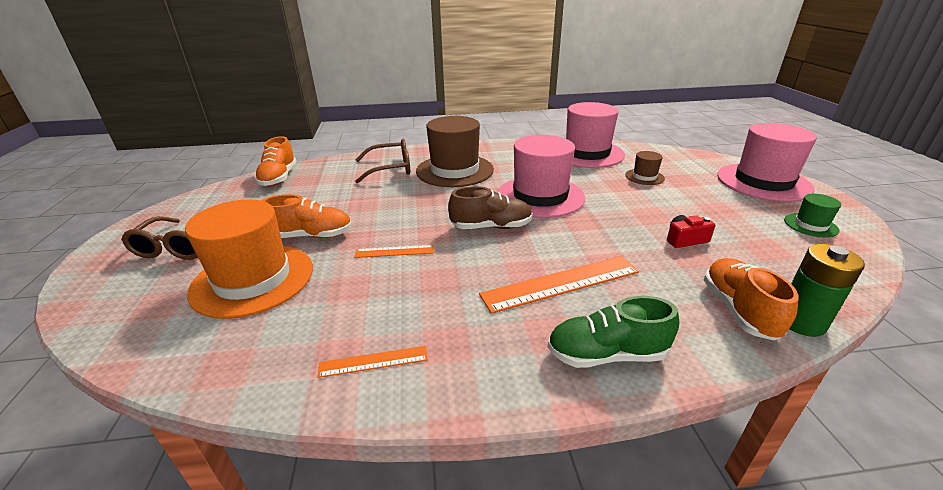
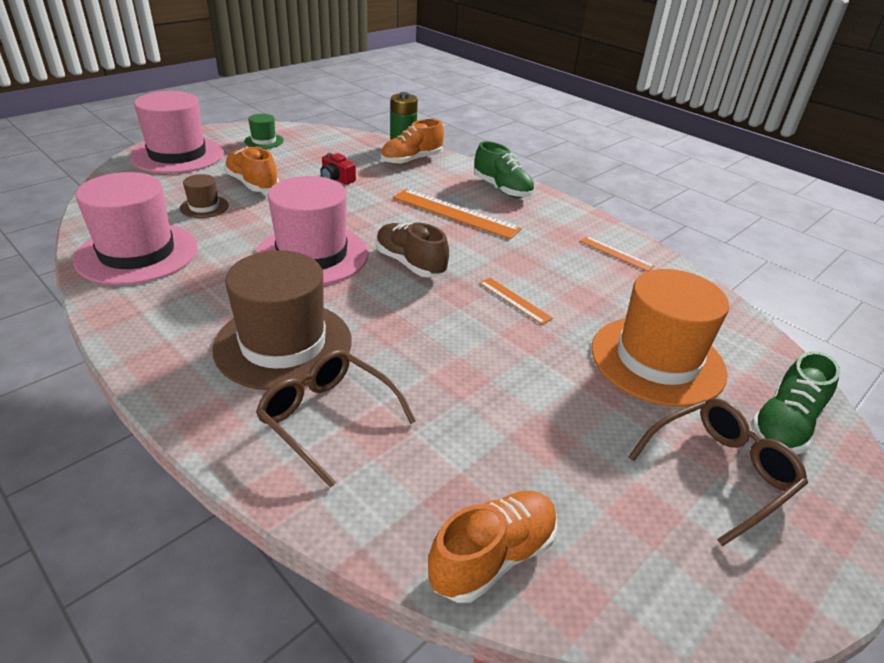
camera: 130 degrees left, 5 degrees up
(132, 294) = (784, 426): none -> green shoe
(311, 236) = (564, 372): orange shoe -> orange shoe (252, 184)

